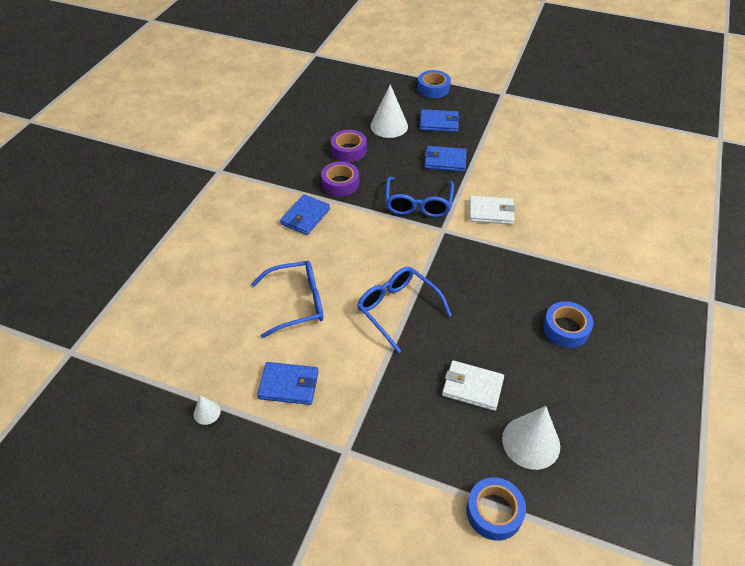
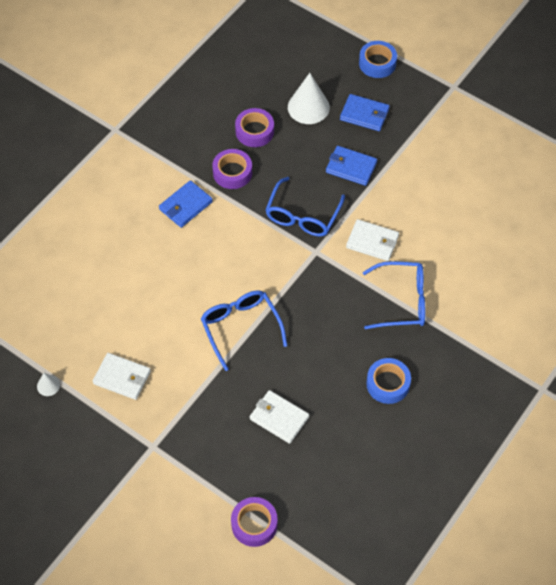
camera: 15 degrees right, 10 degrees up
(289, 385) = (122, 377): blue wallet -> white wallet
(297, 303) = (151, 300): blue glasses -> blue glasses (402, 301)
(494, 512) = (254, 524): blue tape -> purple tape
(531, 442) = (308, 477): white cone -> none

